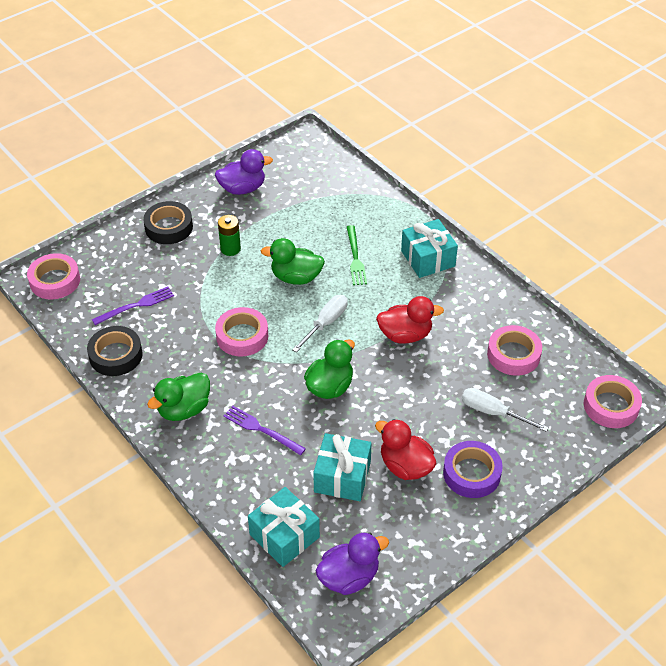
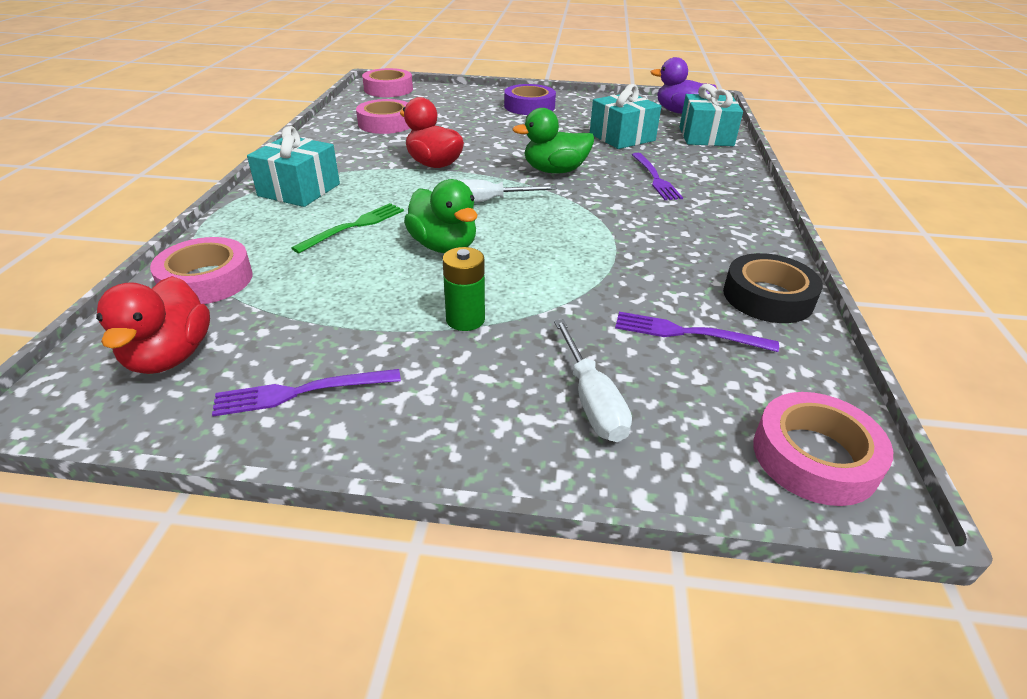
camera: 135 degrees left, 10 degrees down
(169, 227) = (507, 413): black tape -> none
(184, 409) = (720, 219): green duck -> none
(242, 188) = (302, 392): purple duck -> purple fork
(242, 336) = (584, 235): pink tape -> pink tape (206, 280)
(405, 466) = (567, 123): red duck -> red duck (170, 356)
(493, 412) = (461, 114): white screwdriver -> white screwdriver (592, 400)

